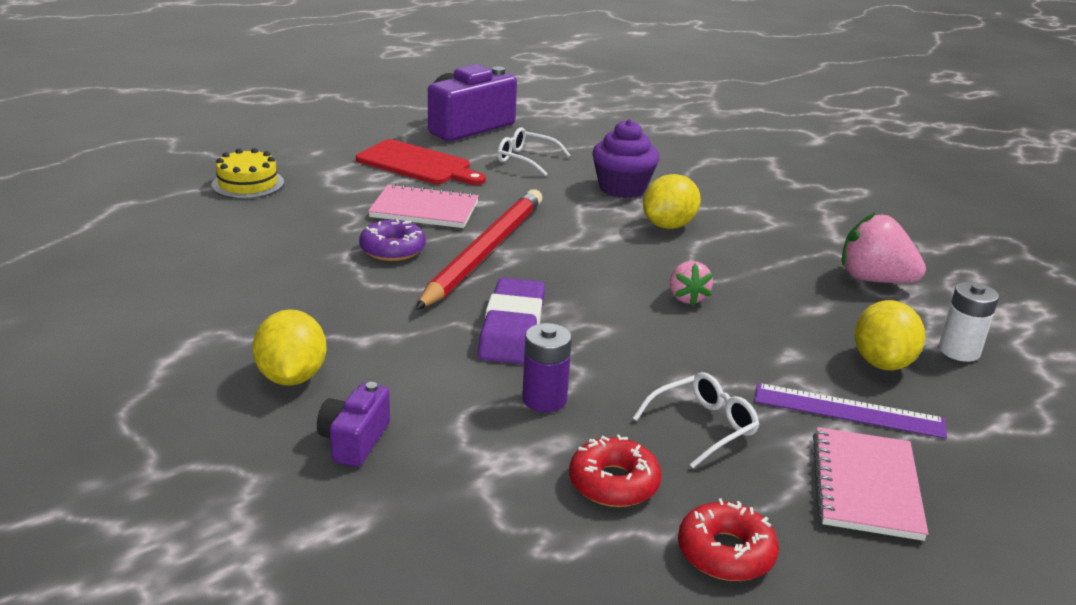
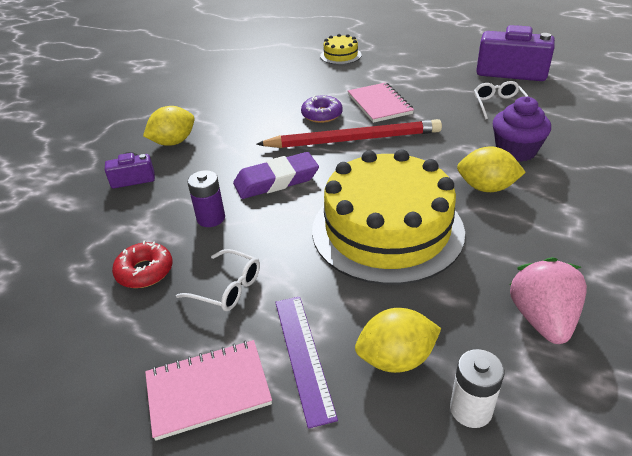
camera: 65 degrees right, 10 degrees up
(417, 164) = (433, 80): red cutting board -> none
(687, 298) = (387, 230): pink strawberry -> yellow cake
(725, 552) = (100, 338): red donut -> none

